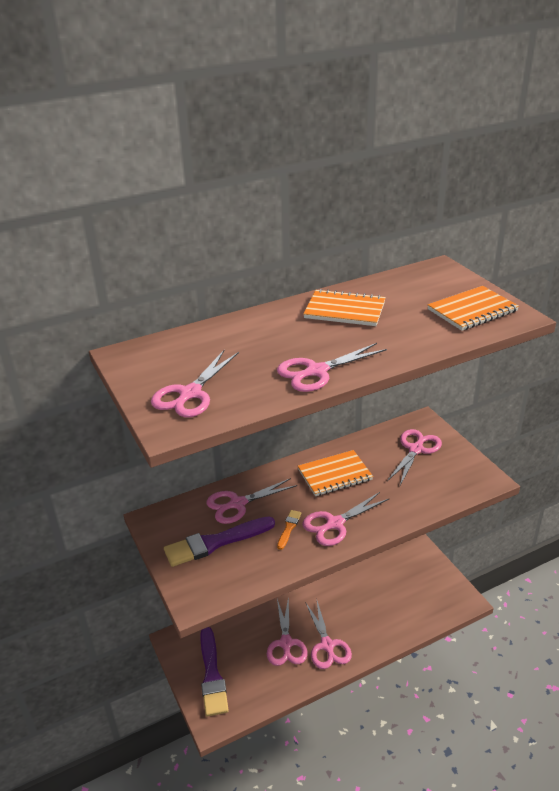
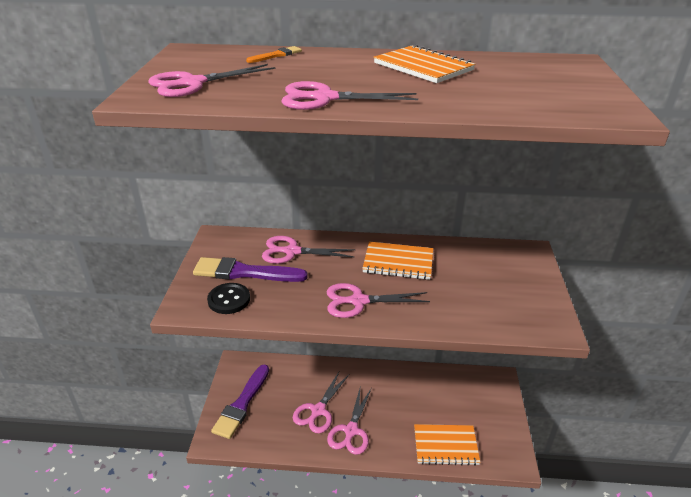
camera: 30 degrees right, 0 degrees up
(227, 574) = (229, 299): none -> black button
(289, 528) = (315, 287): orange brush -> orange brush (276, 55)
(416, 449) = (499, 272): pink scissors -> none
(472, 310) = (567, 97): orange notebook -> orange notebook (445, 445)

